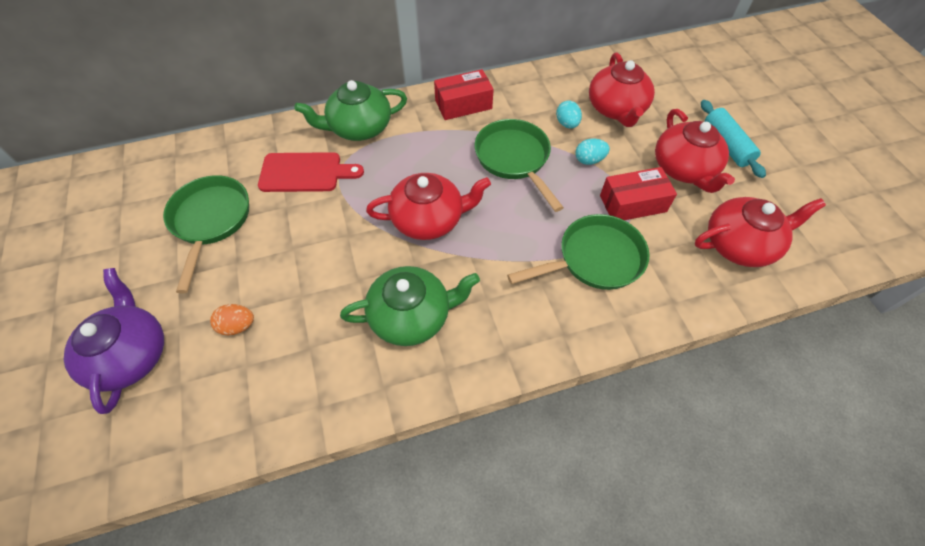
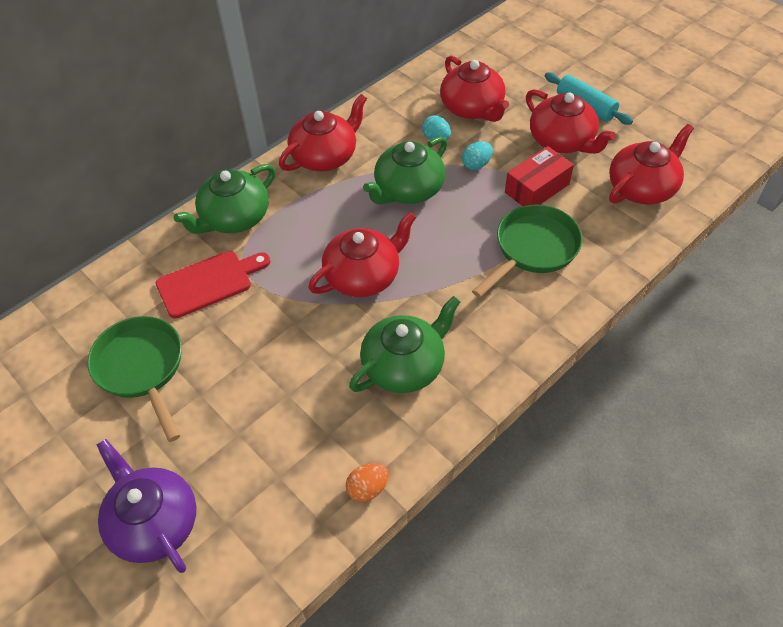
camera: 25 degrees left, 5 degrees down
(238, 326) = (244, 448): orange egg -> orange egg (368, 488)
(463, 104) = (325, 156): red box -> red teapot
(514, 159) = (408, 190): green pan -> green teapot

